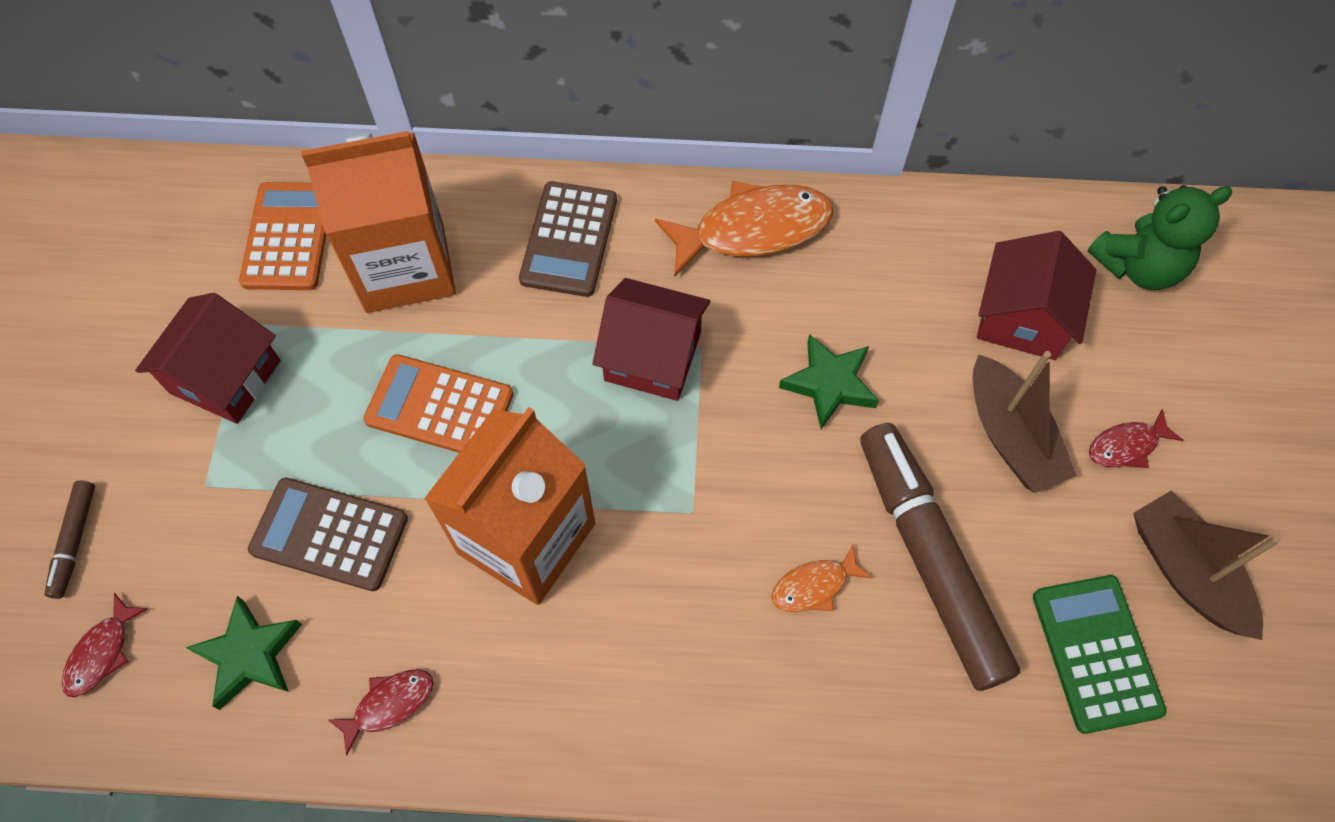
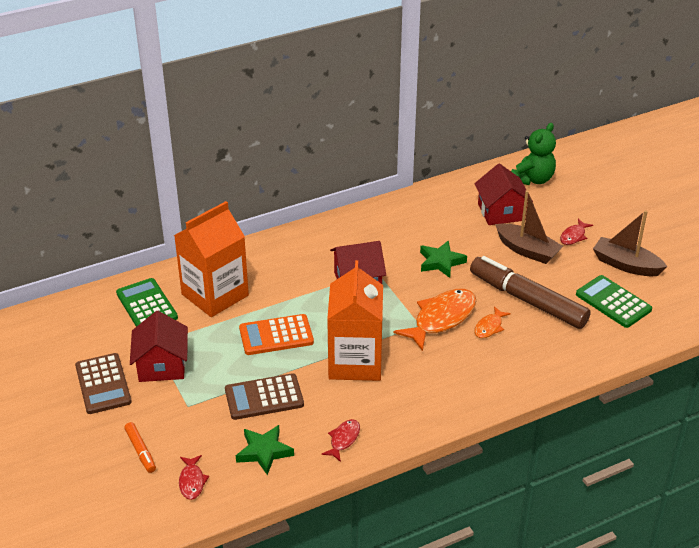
camera: 30 degrees left, 25 degrees down
(75, 541) = (140, 451): brown marker -> orange marker
(288, 237) = (146, 305): orange calculator -> green calculator
(569, 239) = (284, 257): brown calculator -> brown calculator (103, 384)
(753, 229) = (365, 224): orange fish -> orange fish (441, 319)

